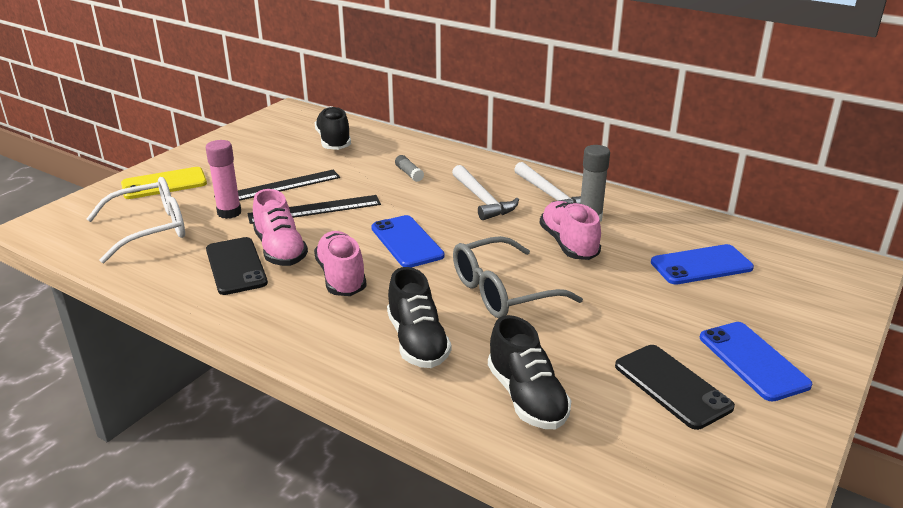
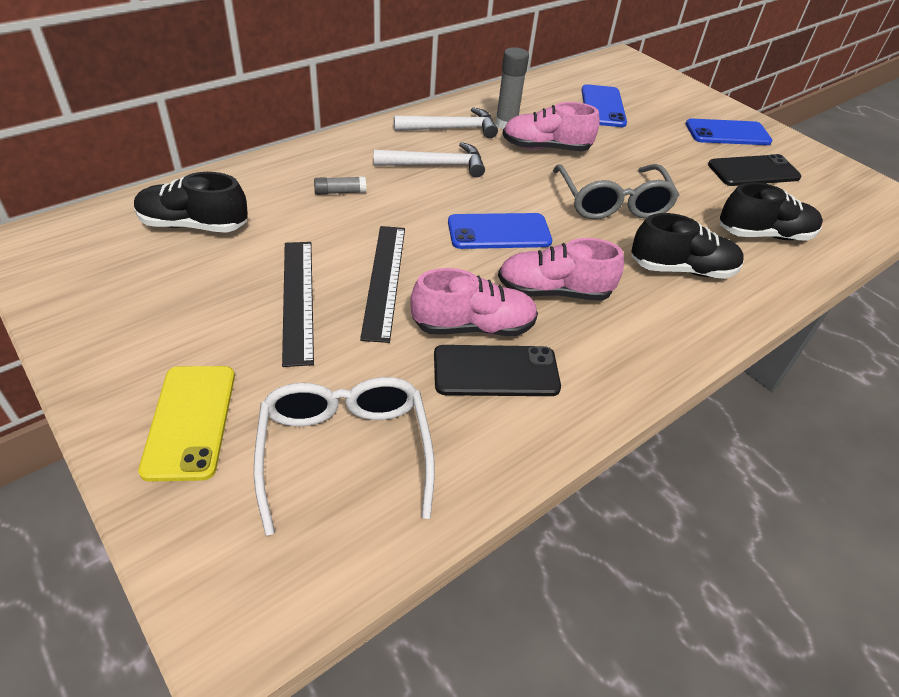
camera: 75 degrees left, 15 degrees up
(229, 213) = (345, 358): pink glue stick -> none

